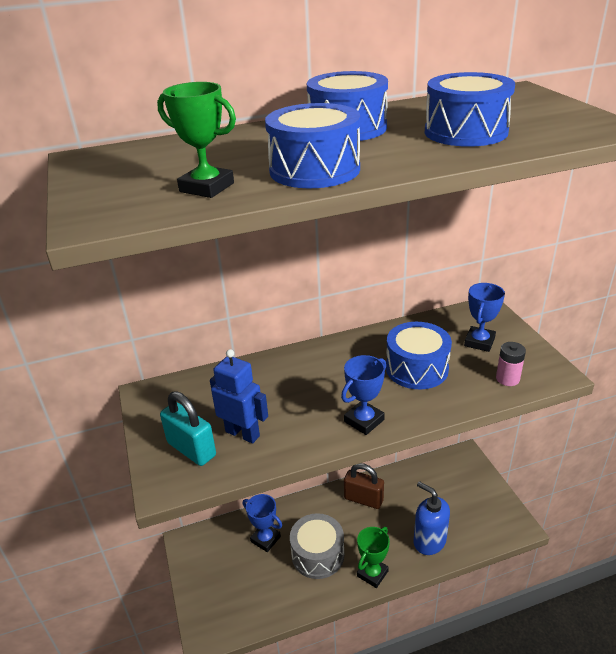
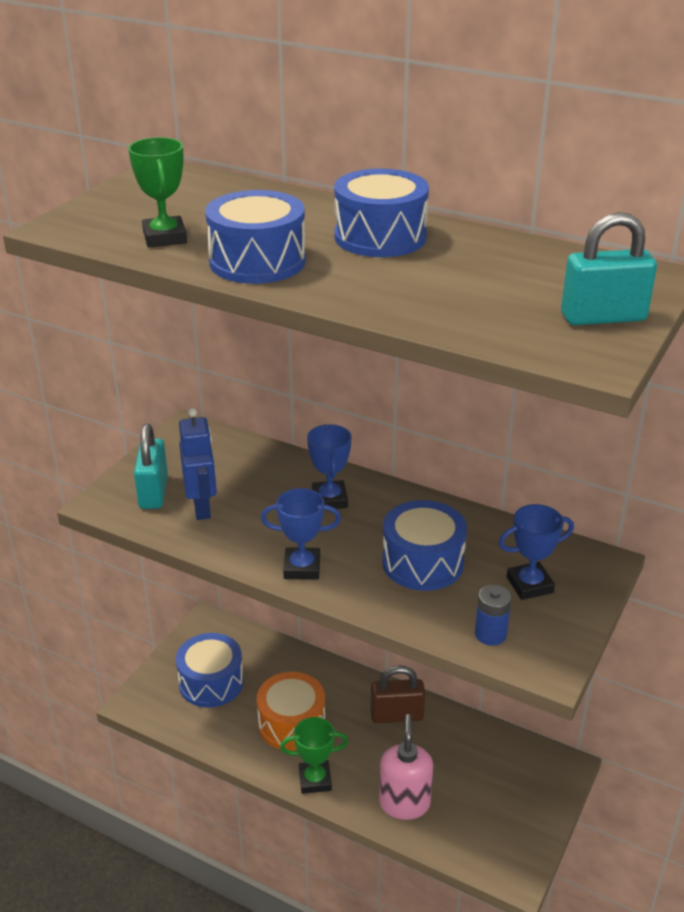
camera: 45 degrees right, 0 degrees up
(265, 539) = (267, 674): blue trophy -> blue trophy (329, 499)
(317, 554) = (291, 723): grey drum -> orange drum
(363, 499) = (396, 715): brown padlock -> brown padlock turned 75 degrees counterclockwise
(429, 541) = (404, 803): blue soap dispenser -> pink soap dispenser
(465, 132) = (456, 291): blue drum -> blue drum (211, 682)
(507, 379) = (490, 634): pink battery -> blue battery
(556, 112) = (603, 317): none -> turquoise padlock

